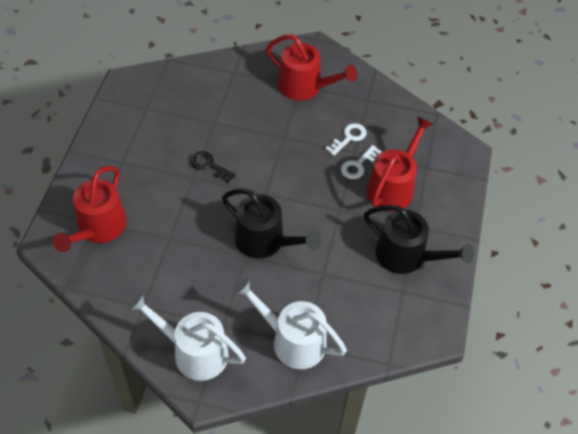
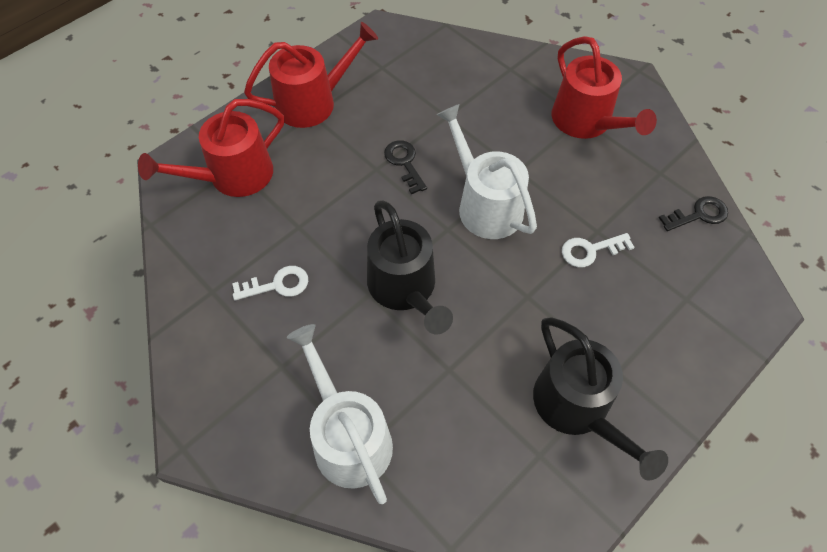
camera: 35 degrees right, 5 degrees up
(194, 352) = (224, 381): white watering can -> white watering can (485, 204)
(349, 138) = (601, 210): white key -> white key (277, 285)
(393, 187) = (620, 302): red watering can -> red watering can (313, 102)
(404, 115) = (698, 215): none -> black key

